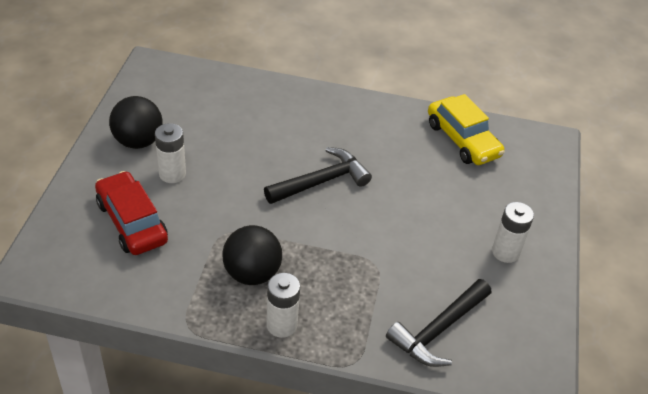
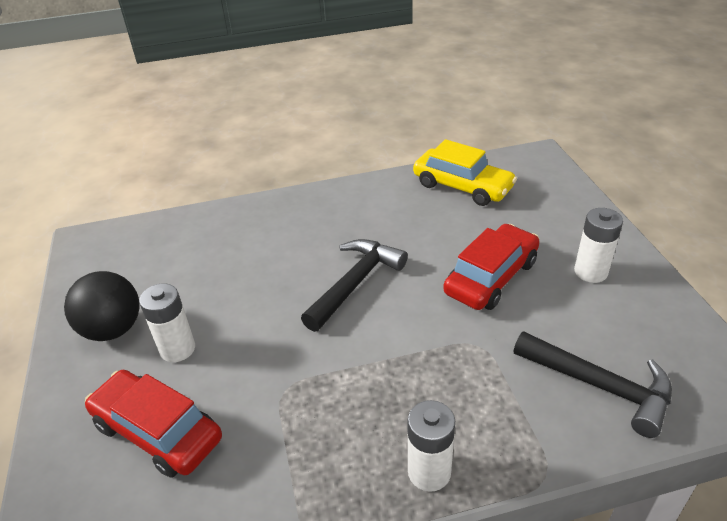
camera: 20 degrees left, 5 degrees down
(252, 273) = (349, 424): black ball -> none
(425, 222) = (491, 277): none -> red car
(438, 330) = (600, 386): black hammer -> black hammer turned 75 degrees counterclockwise

